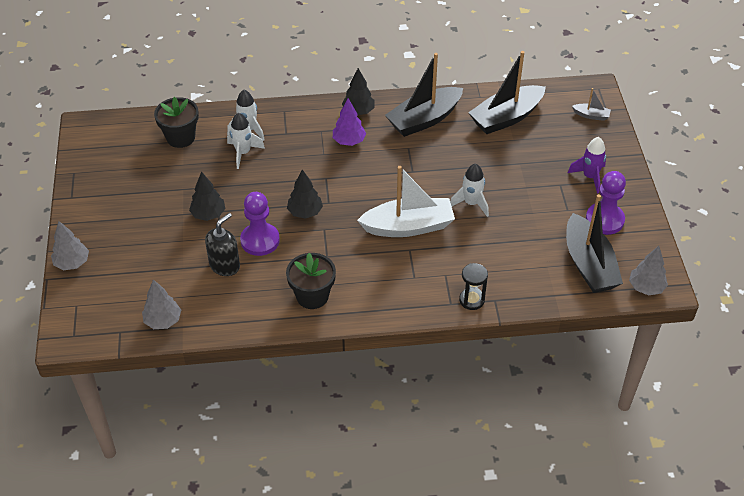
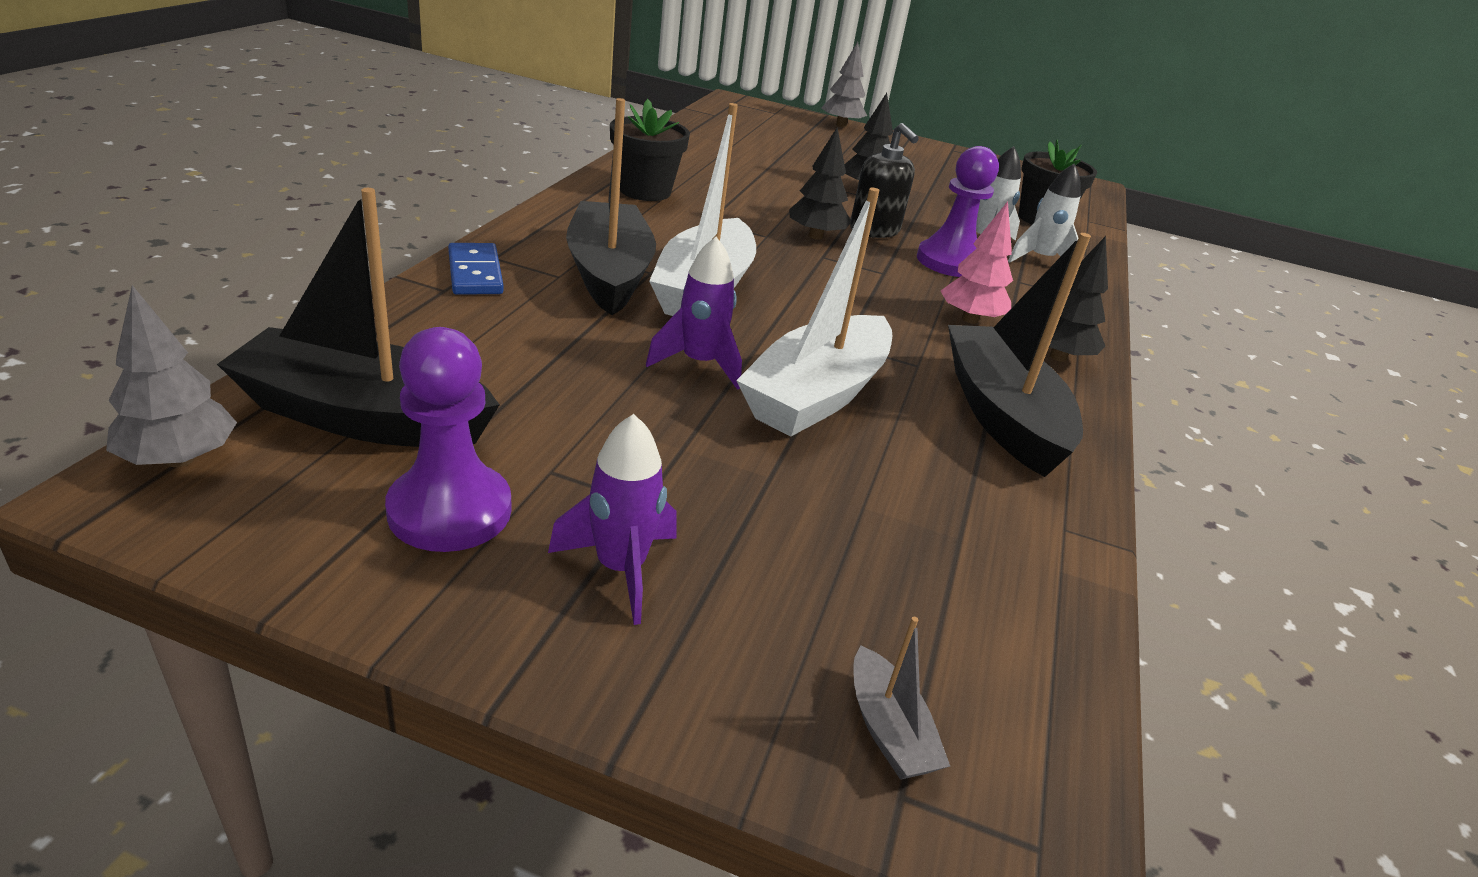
camera: 110 degrees right, 15 degrees down
(163, 321) = (706, 129): grey tree -> none
(225, 265) = (760, 171): black soap dispenser -> black soap dispenser (874, 230)
(260, 240) = (785, 198): purple pawn -> purple pawn (949, 262)
(349, 141) = (970, 319): purple tree -> pink tree
(460, 167) = (816, 395): none -> white boat
(471, 203) = (699, 364): white rocket -> purple rocket
(471, 300) = (475, 273): black hourglass -> blue domino
(506, 117) = (958, 534): black boat -> black boat (609, 273)
(591, 115) = (888, 730): grey boat -> grey boat turned 60 degrees counterclockwise

